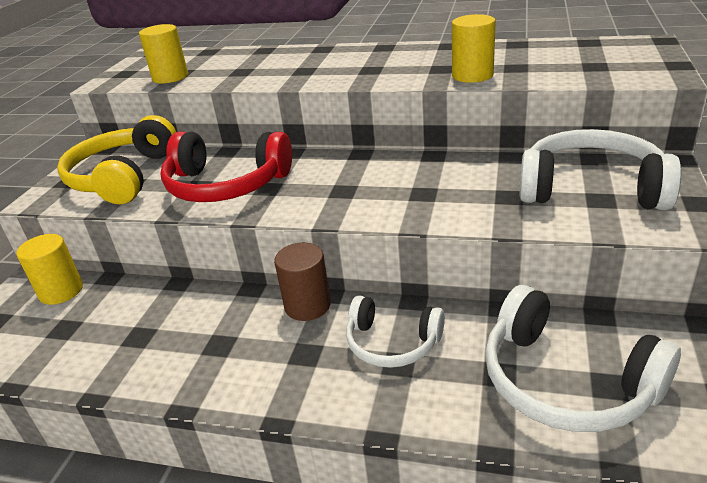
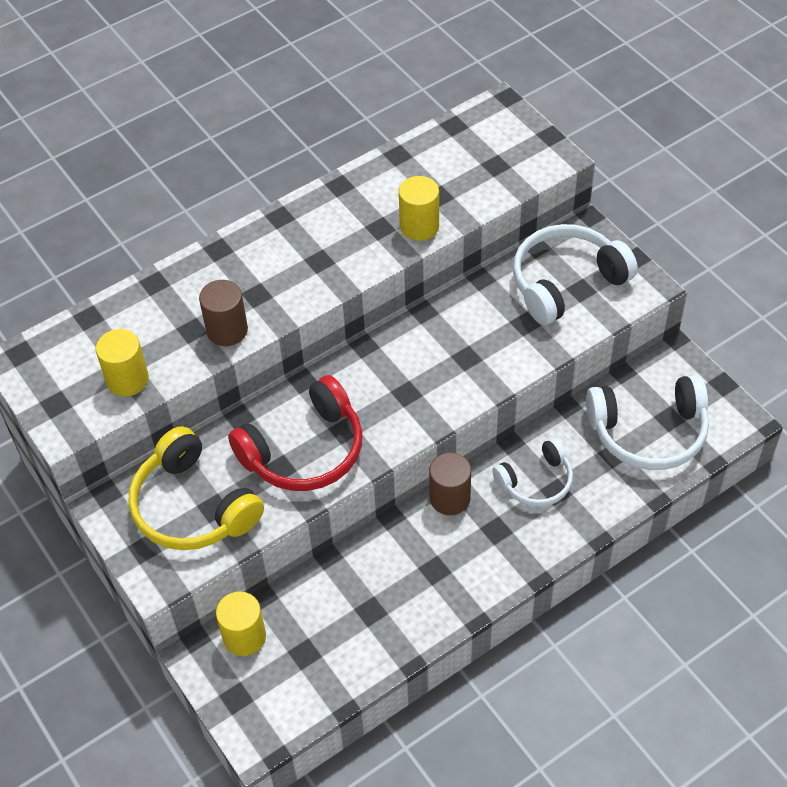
camera: 50 degrees left, 20 degrees up
(257, 78) = (227, 330): none -> brown cylinder

